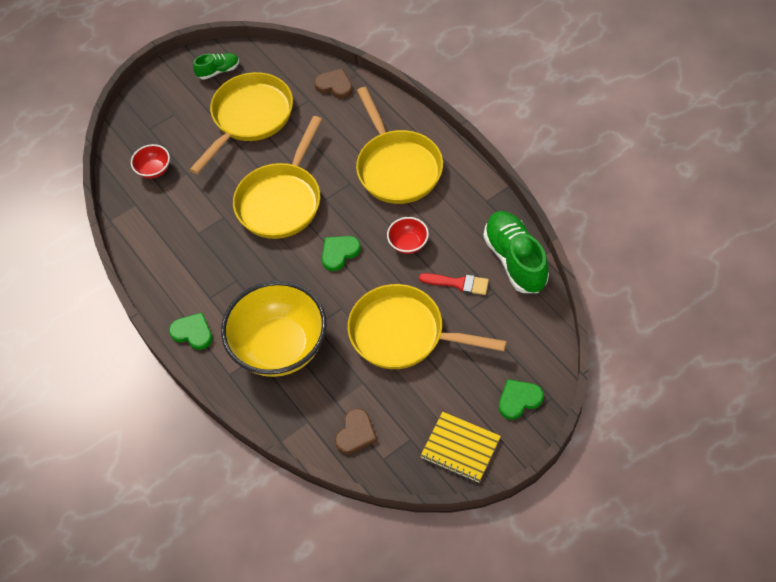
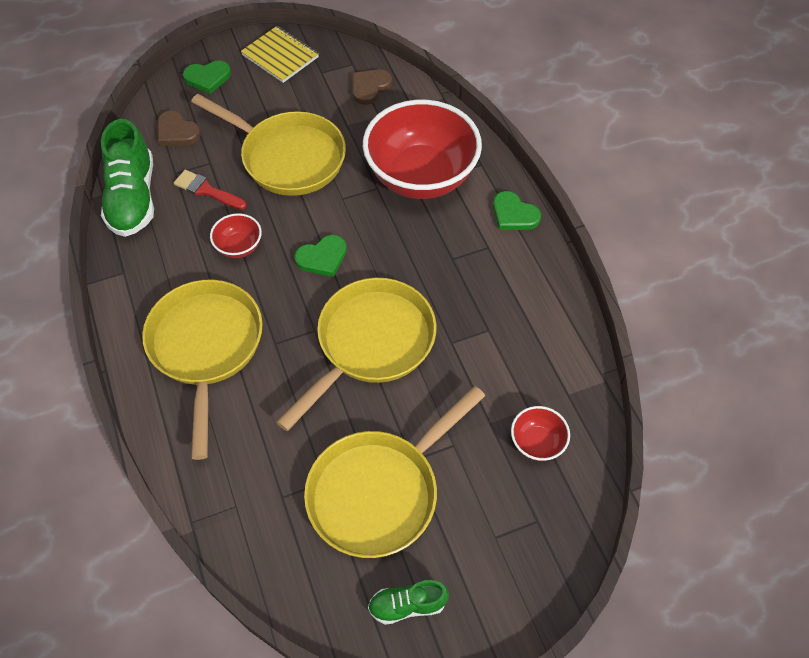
camera: 170 degrees left, 0 degrees up
(280, 347) = (421, 176): yellow bowl -> red bowl
(334, 85) = (234, 512): brown heart -> brown heart (177, 132)

